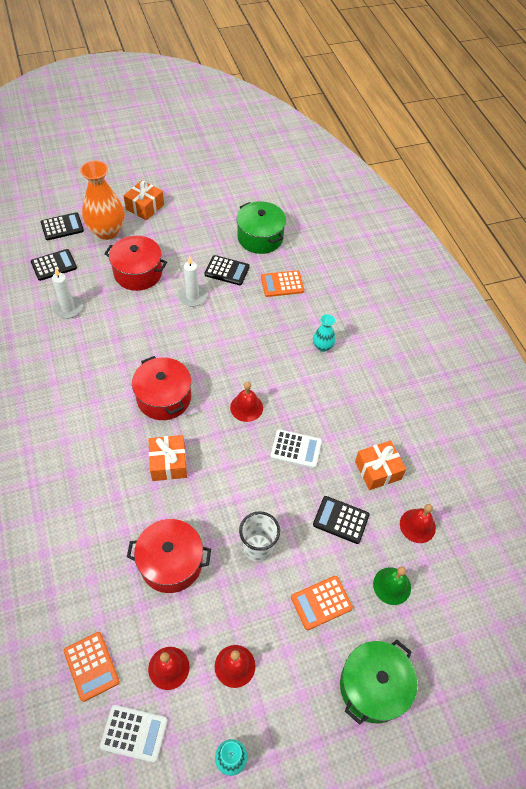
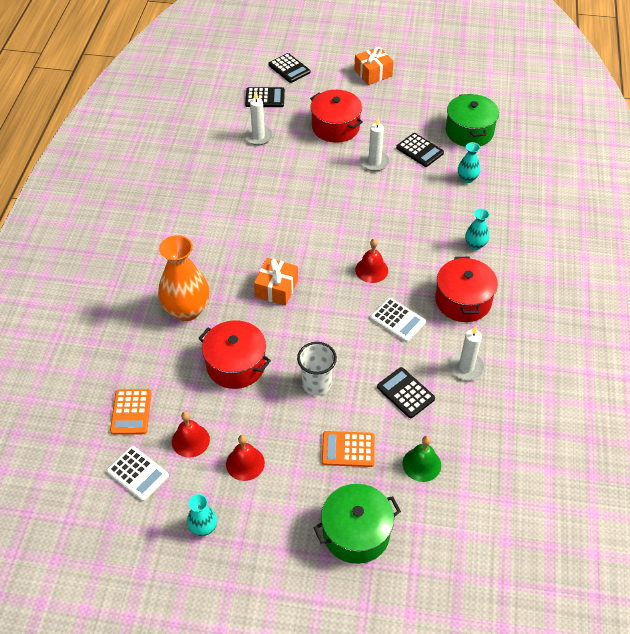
camera: 30 degrees right, 5 degrees down
(62, 227) = (289, 68): black calculator -> black calculator turned 45 degrees clockwise
(107, 231) = (327, 84): orange vase -> orange vase (187, 310)
(164, 398) = (301, 236): red pot -> red pot (463, 300)
(282, 284) = (467, 178): orange calculator -> turquoise vase
(378, 470) = (466, 367): orange gift -> white candle
(417, 525) = (477, 427): red bell -> none

